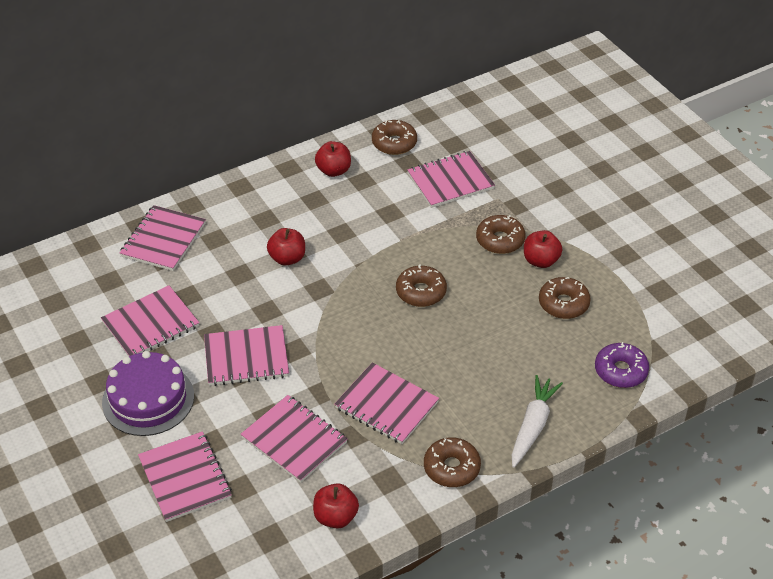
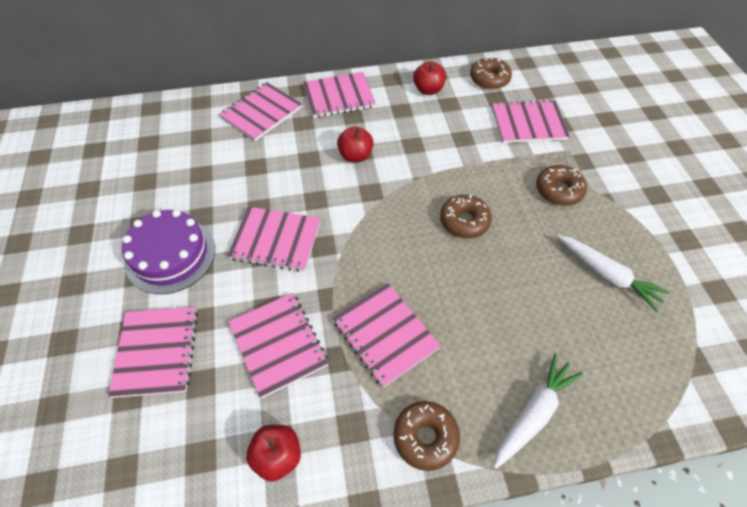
camera: 20 degrees right, 10 degrees up
(150, 324) = (212, 184): pink notebook -> pink notebook (339, 97)
(540, 261) = (594, 222): red apple -> none
(563, 304) = (606, 275): brown donut -> white carrot
(620, 371) = (652, 376): purple donut -> none

